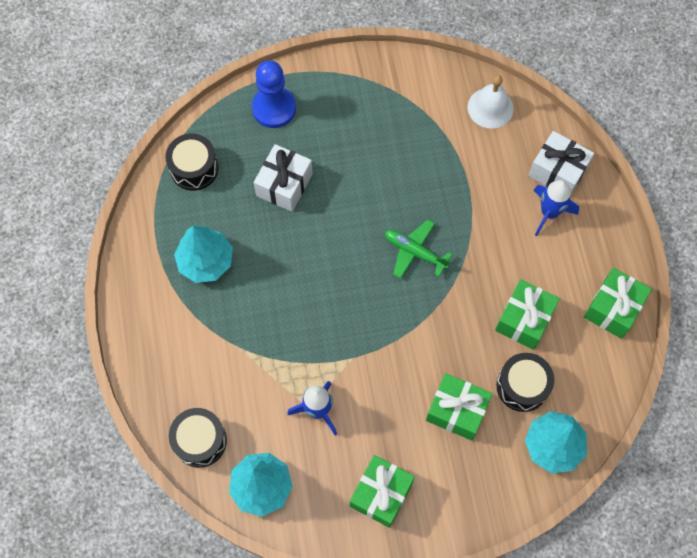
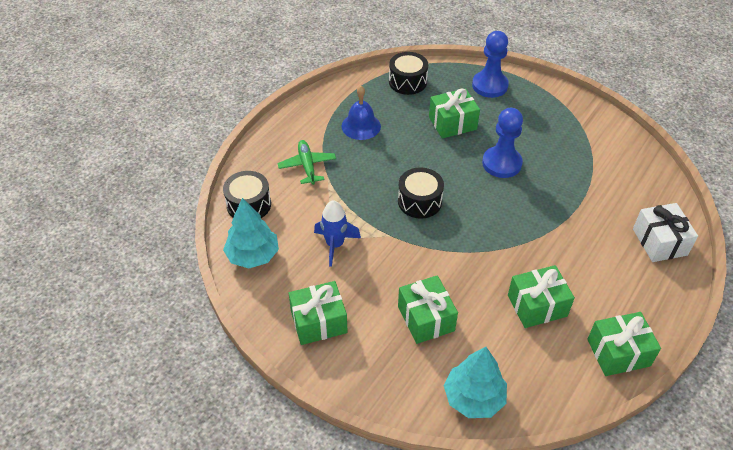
camera: 45 degrees right, 20 degrees down
(206, 261) = (361, 126): turquoise tree -> blue bell
(284, 185) = (452, 123): white gift -> green gift
(369, 195) = (501, 163): none -> blue pawn
(414, 252) = (499, 212): green plane -> green plane (307, 166)
(490, 108) = (643, 175): white bell -> none
(522, 386) = (491, 343): black drum -> black drum (419, 201)
(549, 212) = (626, 260): blue rocket -> none

